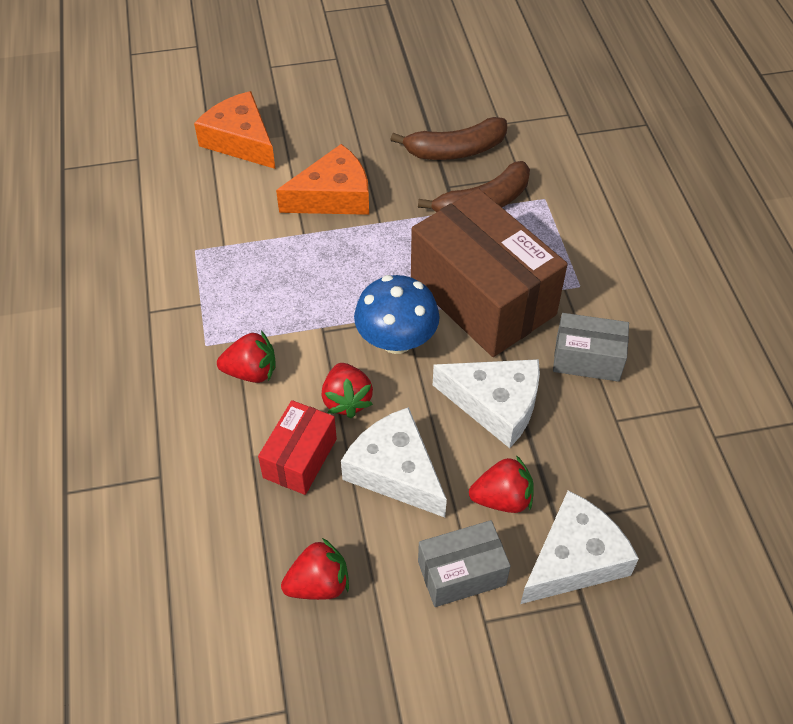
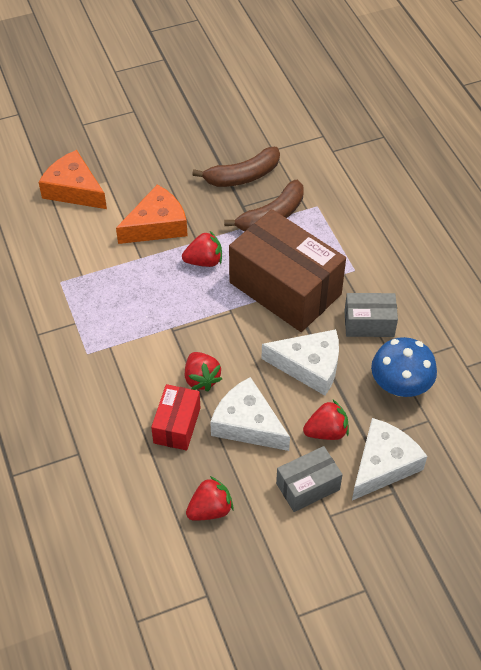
camera: 10 degrees left, 0 degrees up
(251, 372) = (126, 368): red strawberry -> red strawberry (204, 261)
(396, 340) = (228, 329): blue mushroom -> blue mushroom (400, 385)

